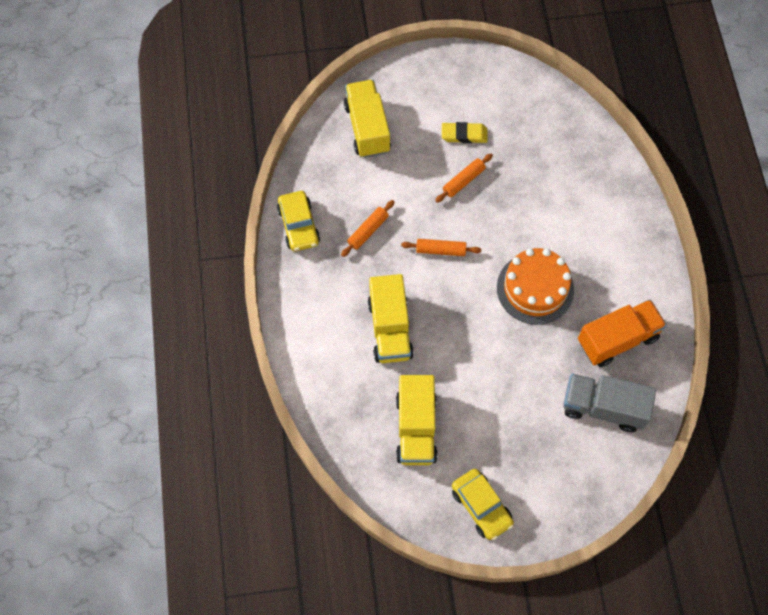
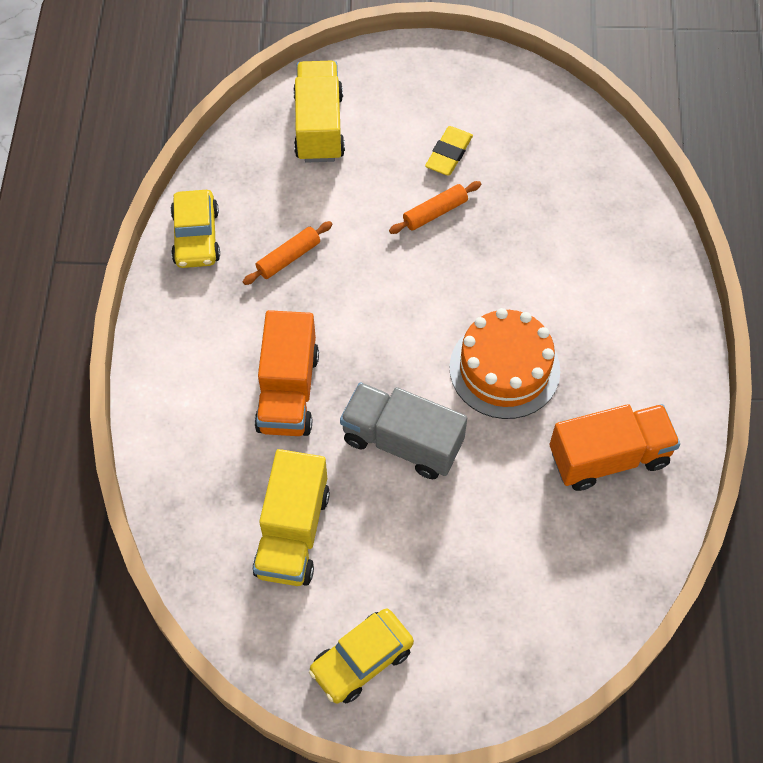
camera: 10 degrees right, 5 degrees down
(390, 329) = (288, 391): yellow truck -> orange truck
(440, 250) = (383, 298): orange rolling pin -> none
(464, 135) = (449, 154): yellow eraser -> yellow eraser turned 75 degrees counterclockwise
(481, 506) = (361, 660): yellow car -> yellow car turned 75 degrees clockwise
(603, 408) = (569, 549): grey truck -> grey truck (402, 442)

